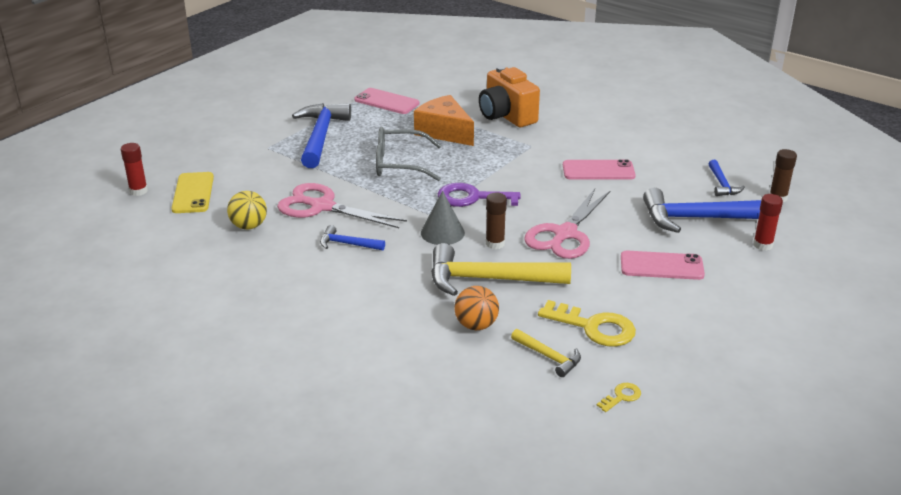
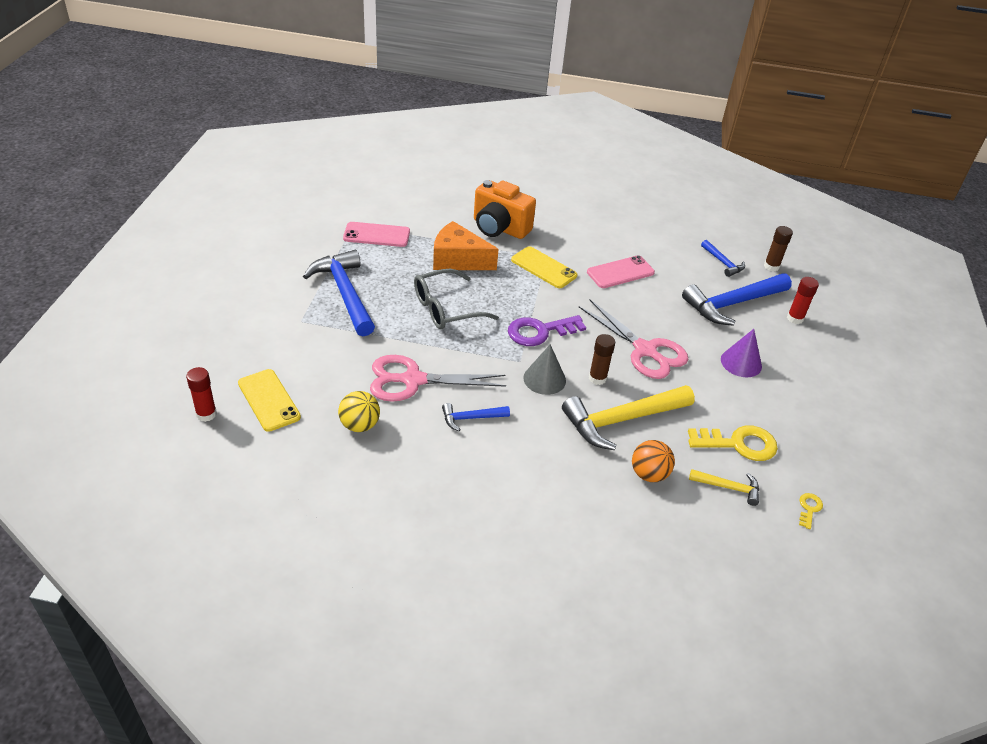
camera: 30 degrees left, 10 degrees up
(522, 153) = (543, 268): none -> yellow phone
(565, 234) = (645, 350): pink scissors -> pink scissors turned 45 degrees counterclockwise
(661, 266) = (741, 362): pink phone -> purple cone

